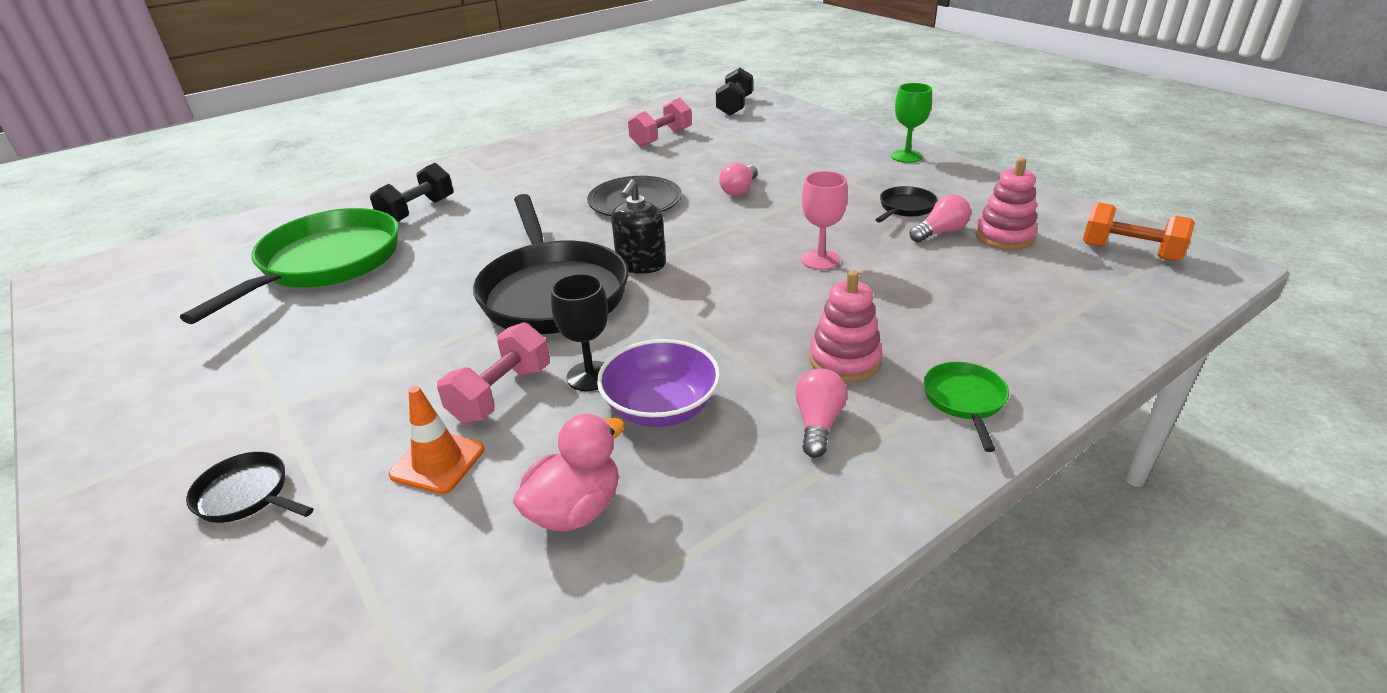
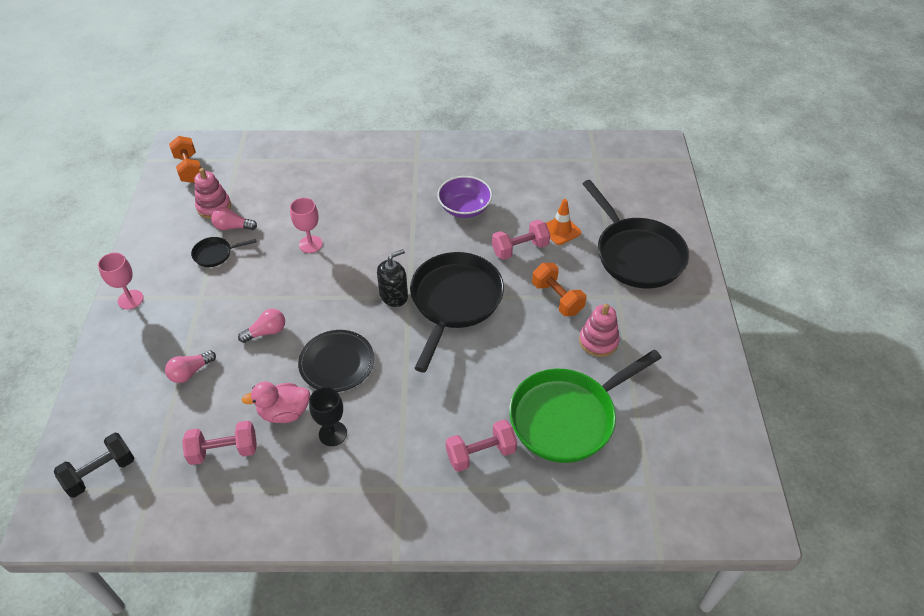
camera: 145 degrees left, 15 degrees up
(247, 495) = (636, 254): black pan -> black pan, size x2.31
(392, 359) = (557, 298): none -> orange dumbbell
(417, 211) = (481, 453): black dumbbell -> pink dumbbell
(575, 510) = (524, 188): pink duck -> pink duck (284, 412)
(590, 376) = (478, 237): black goblet -> black goblet (333, 433)
(818, 423) = (419, 173): pink light bulb -> pink light bulb (190, 372)
(844, 360) = (378, 189): pink stacking toy -> pink stacking toy (598, 341)
(906, 156) = (130, 299): green goblet -> pink goblet
(964, 401) = (363, 154): green pan -> none

